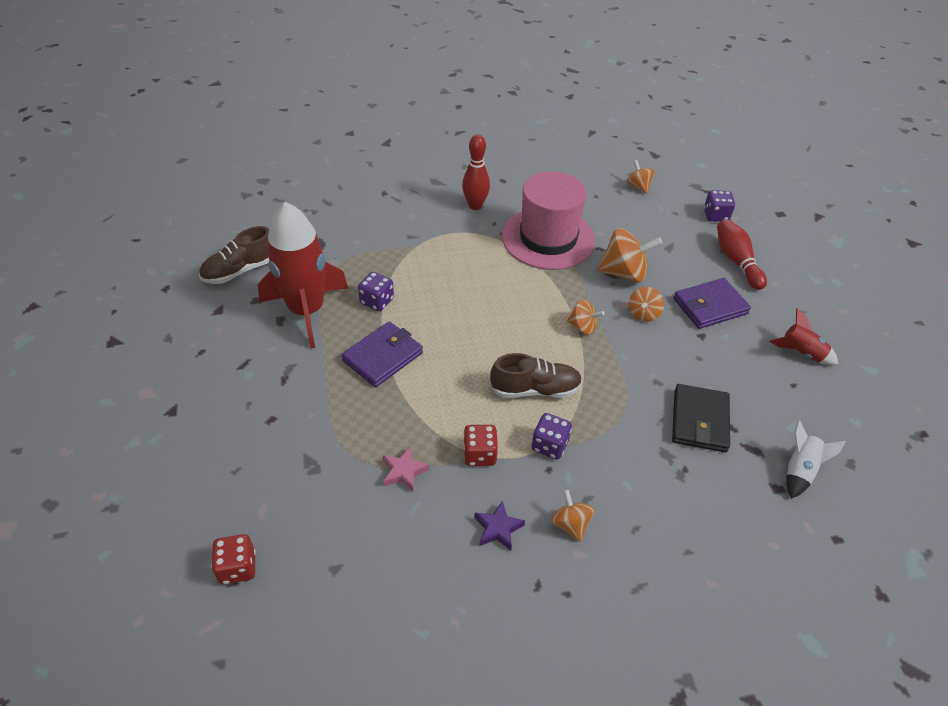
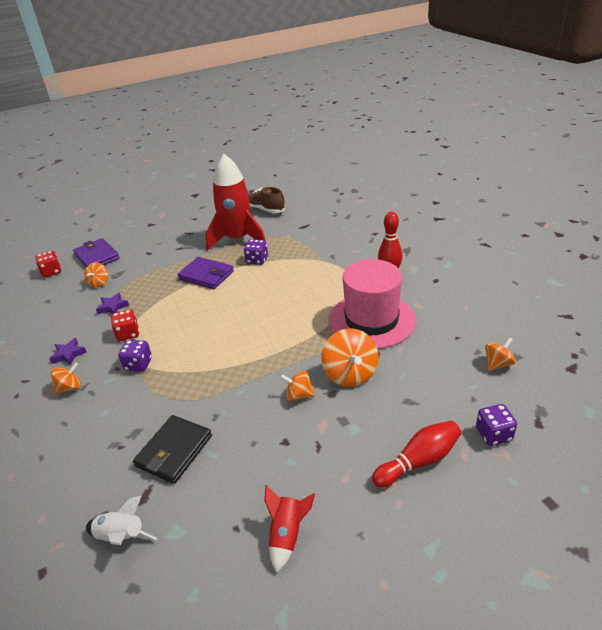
camera: 80 degrees right, 10 degrees down
(404, 471) = (113, 307): pink star -> purple star
(535, 389) = (191, 347): brown shoe -> none
(582, 327) = (267, 360): orange spinning top -> orange spinning top (99, 283)
(699, 420) = (174, 451): black wallet -> black wallet turned 60 degrees counterclockwise
(710, 306) = (331, 444): purple wallet -> purple wallet (97, 257)

